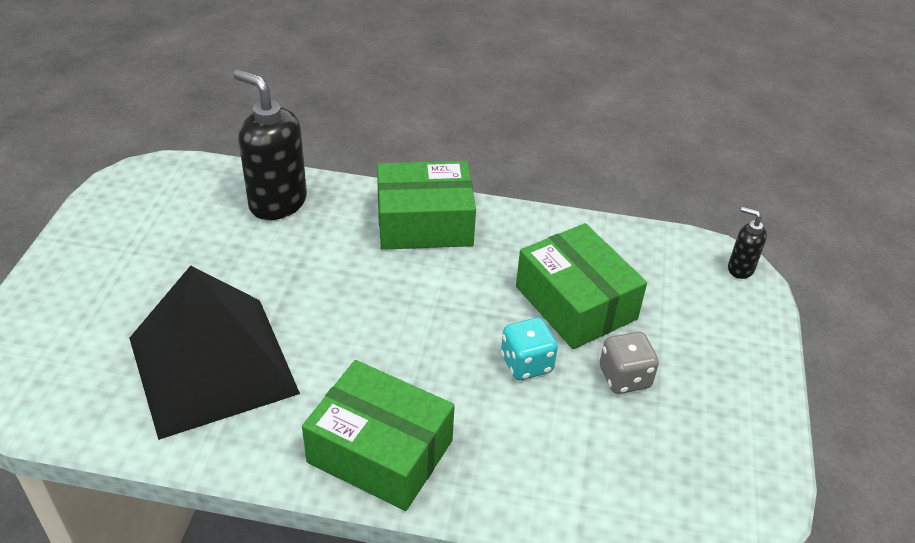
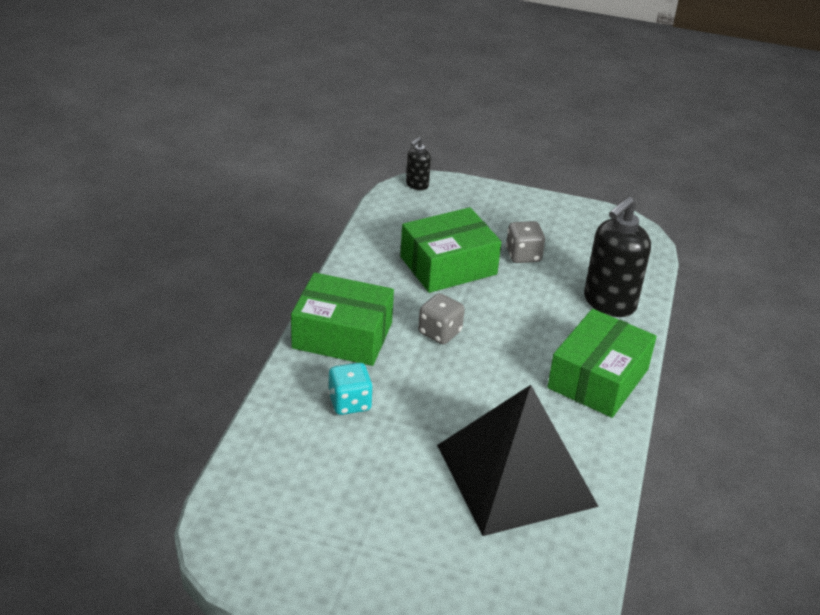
camera: 85 degrees left, 5 degrees down
(277, 203) = (297, 432): black soap dispenser -> black soap dispenser (609, 303)
(424, 223) = (342, 335): green box -> green box turned 75 degrees counterclockwise
(444, 298) = (440, 332): none -> grey dice
(526, 363) = (511, 298): turquoise dice -> turquoise dice (349, 403)

